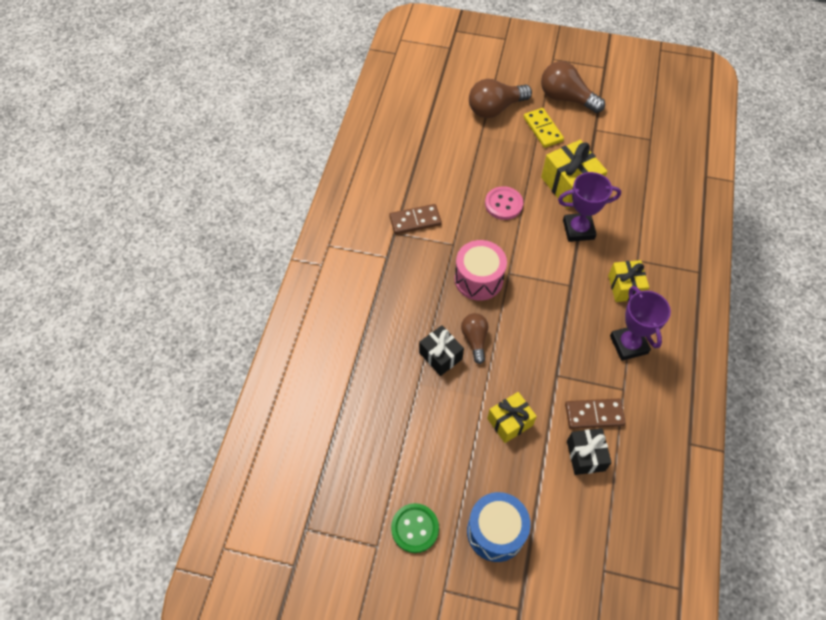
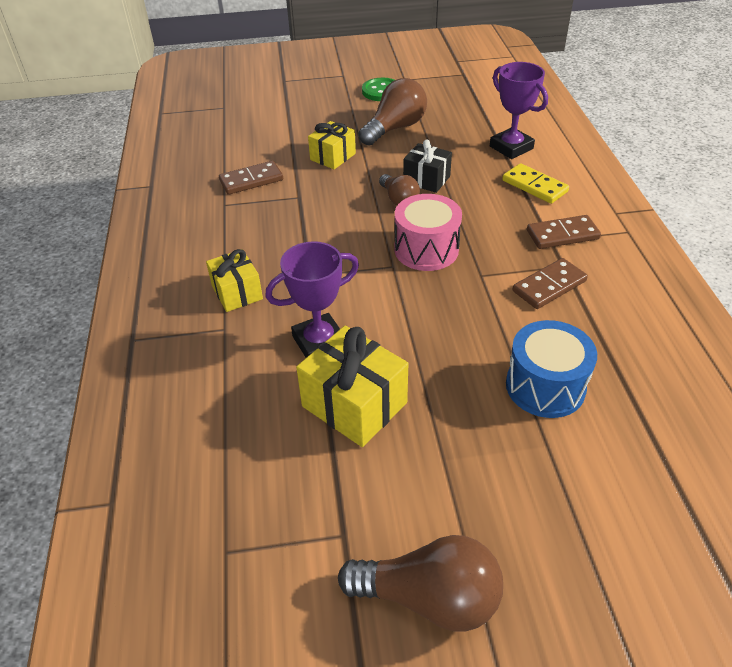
camera: 160 degrees right, 15 degrees down
(375, 258) = (562, 235): none -> brown domino
(495, 108) = (558, 513): brown light bulb -> brown light bulb (395, 128)
(495, 532) = (317, 103): blue drum -> blue drum (545, 386)
(503, 204) = (443, 343): pink button -> none
(542, 129) = (444, 497): yellow domino -> yellow domino (534, 186)
(585, 456) = (253, 155): black gift -> none
(628, 344) = (223, 240): purple trophy -> purple trophy (511, 147)

